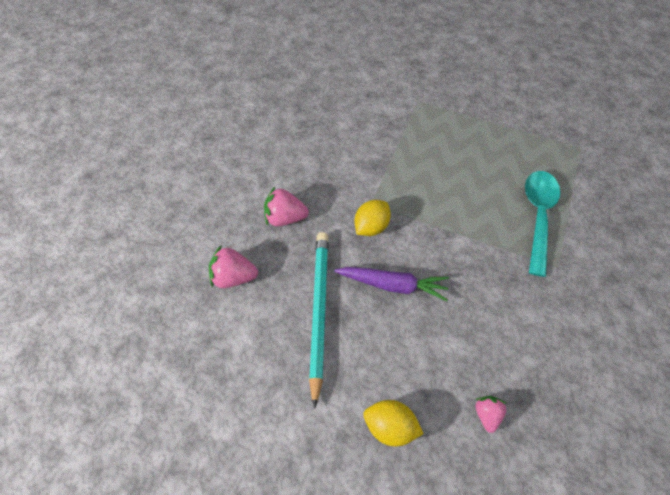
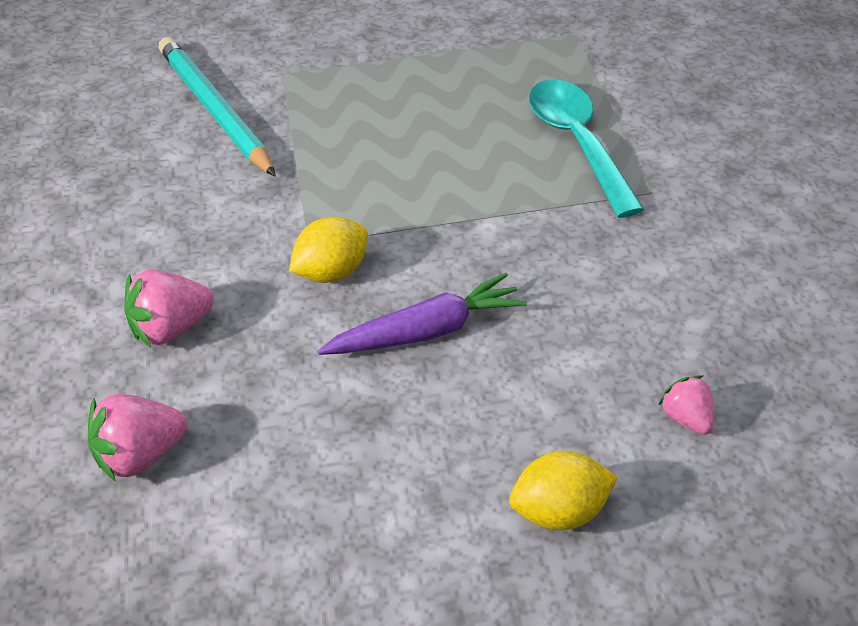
camera: 30 degrees left, 15 degrees down
(319, 311) = (331, 426): turquoise pencil -> turquoise pencil (215, 110)
(371, 227) = (332, 273): yellow lemon -> yellow lemon turned 45 degrees clockwise

